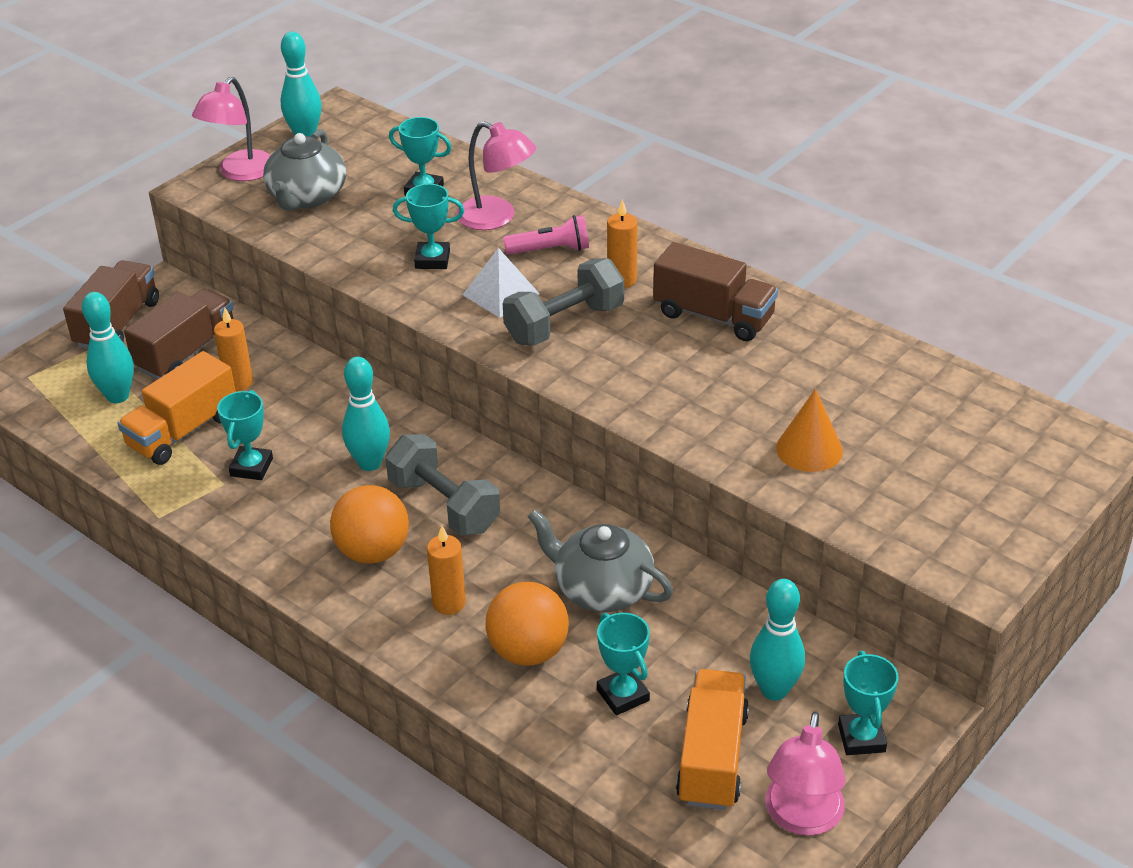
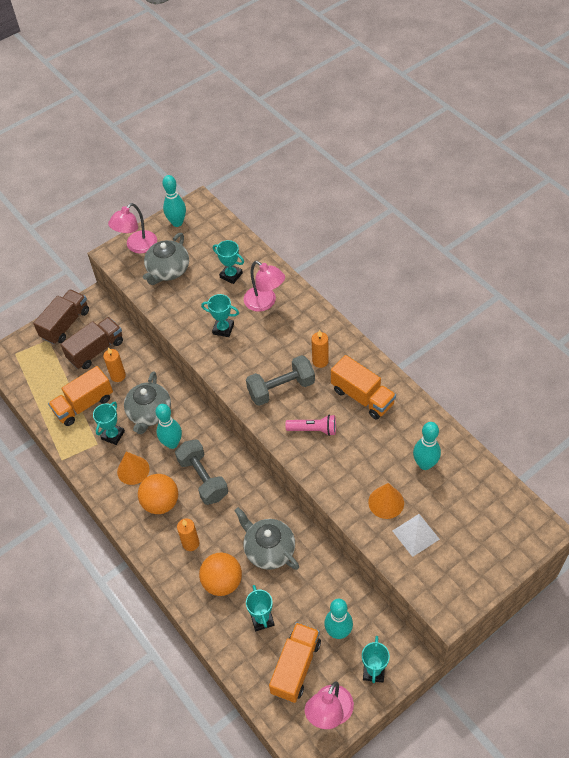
camera: 15 degrees right, 15 degrees up
(118, 396) = (56, 375): turquoise bowling pin -> turquoise bowling pin (425, 464)
(305, 512) = (133, 470): none -> orange cone
(314, 426) = (149, 413): none -> grey teapot
(501, 294) = (253, 361): white pyramid -> white pyramid (415, 535)
(550, 250) = (288, 332): pink flashlight -> pink flashlight (313, 429)
(713, 316) = (362, 396): brown truck -> orange truck

